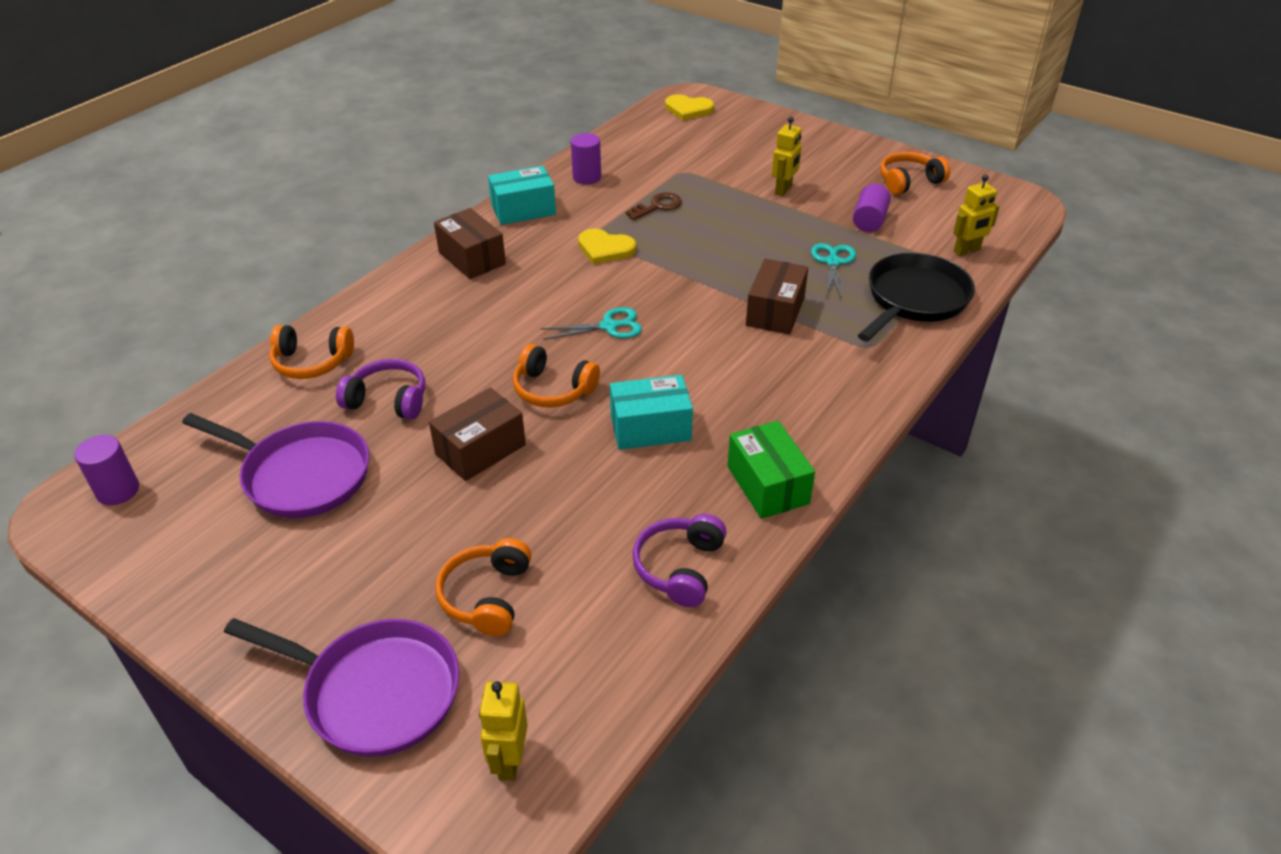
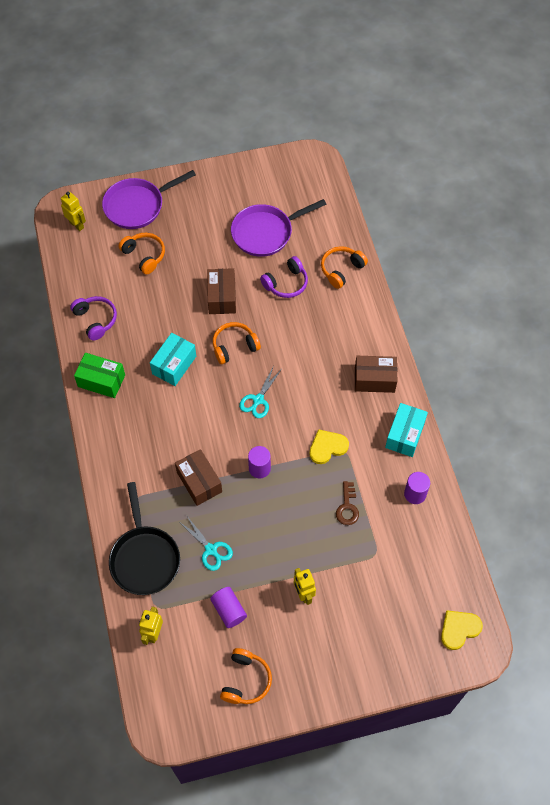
camera: 130 degrees right, 20 degrees up
(118, 491) = (312, 175): purple cylinder -> purple cylinder (259, 468)

